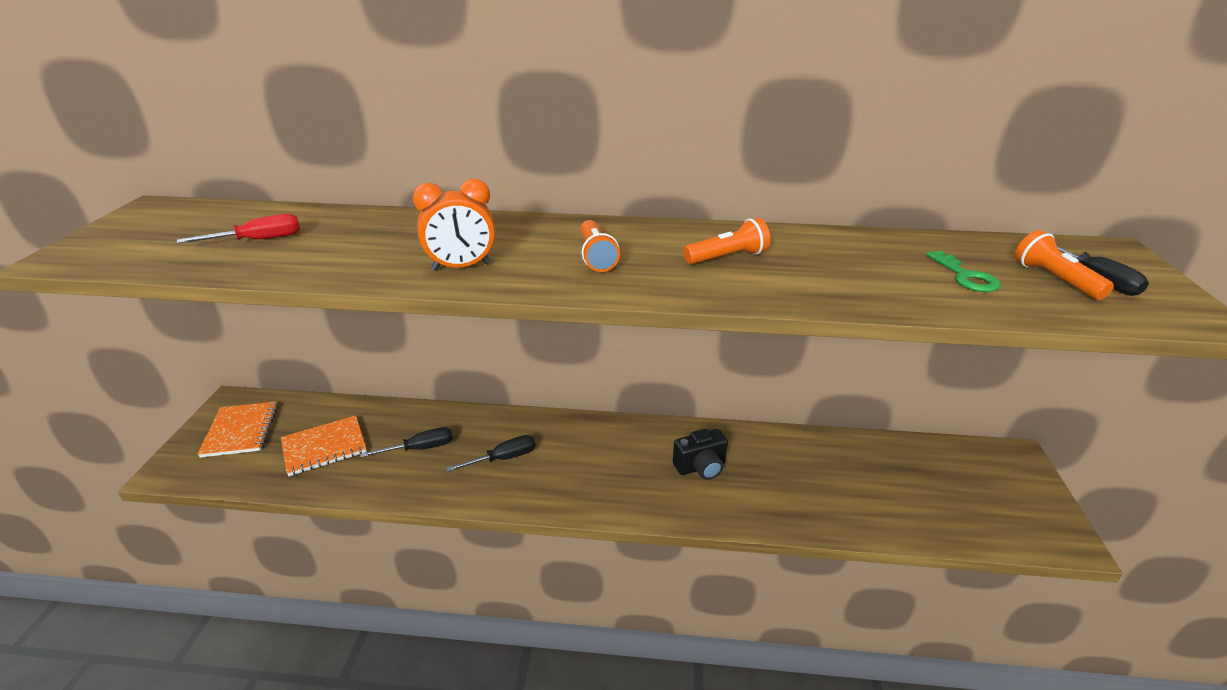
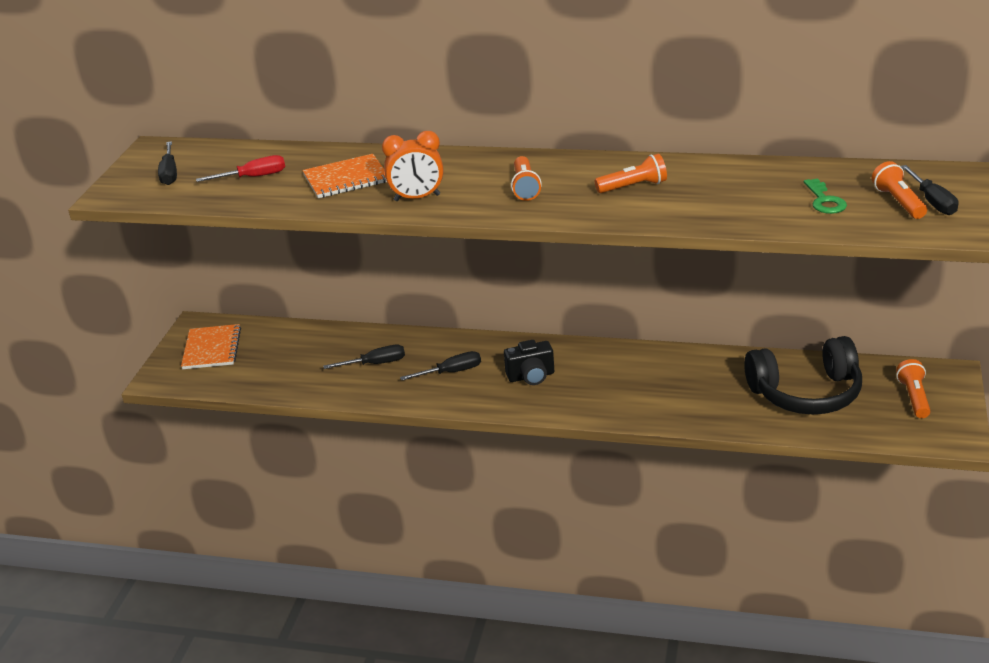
camera: 10 degrees right, 0 degrees up
(154, 234) = (169, 173): none -> black screwdriver
(324, 447) = (289, 362): orange notebook -> orange notebook (346, 178)
(701, 467) = (634, 380): black camera -> black camera (531, 376)
(884, 482) = (806, 393): none -> black headphones
(996, 486) = (914, 397): none -> orange flashlight

